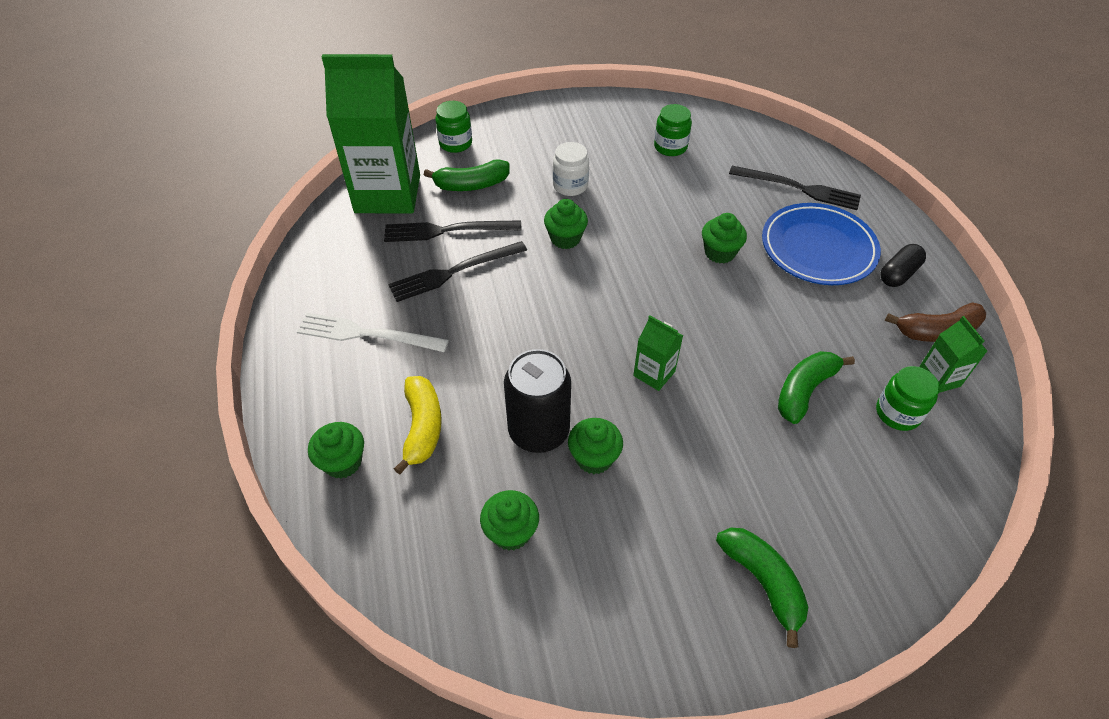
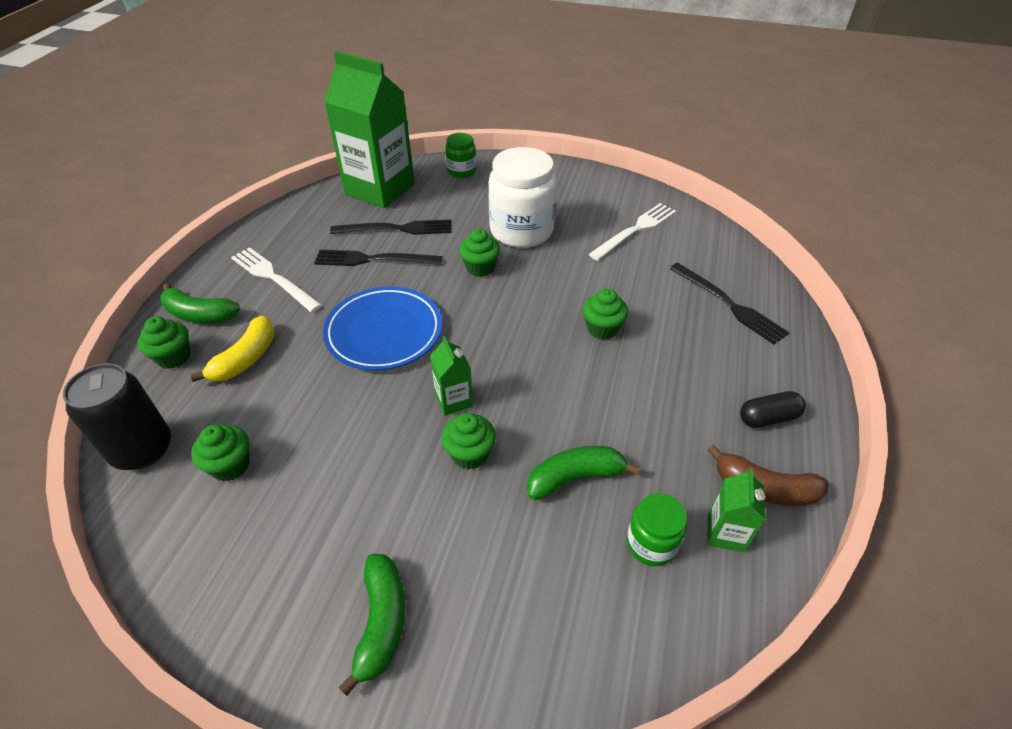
camera: 30 degrees right, 5 degrees down
(447, 230) = (397, 229): black fork -> black fork turned 150 degrees clockwise
(472, 185) = (445, 204): green banana -> green banana (199, 314)
(539, 431) = (322, 401): black can -> black can (143, 449)
(570, 186) = (521, 230): white jar -> white jar, size x1.95
(594, 458) = (343, 442): green cupcake -> green cupcake (470, 454)
(670, 147) = (635, 230): green jar -> white fork
(818, 248) = (702, 362): blue plate -> blue plate (384, 332)

